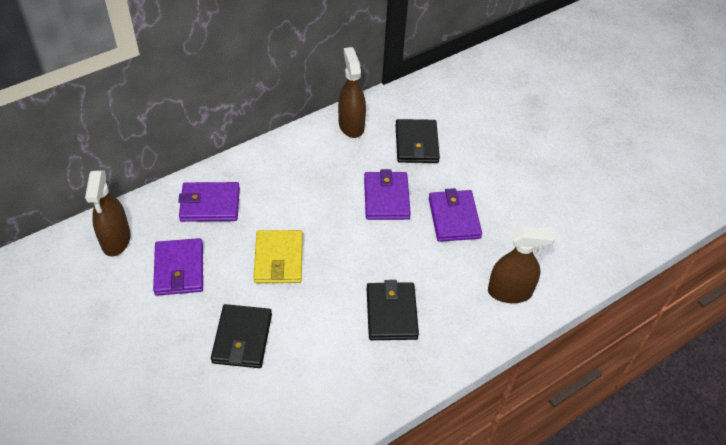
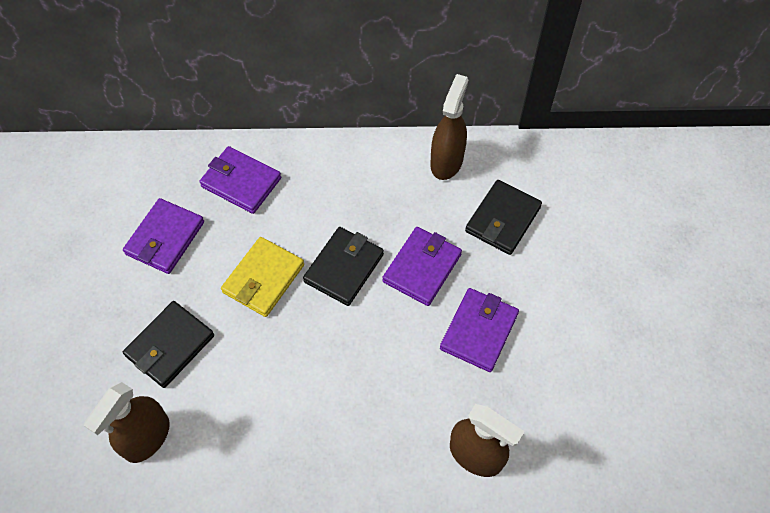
camera: 35 degrees right, 10 degrees up
(116, 240) = (132, 176): brown spray bottle -> brown spray bottle (147, 437)
(391, 313) = (331, 404): black wallet -> black wallet (344, 268)

